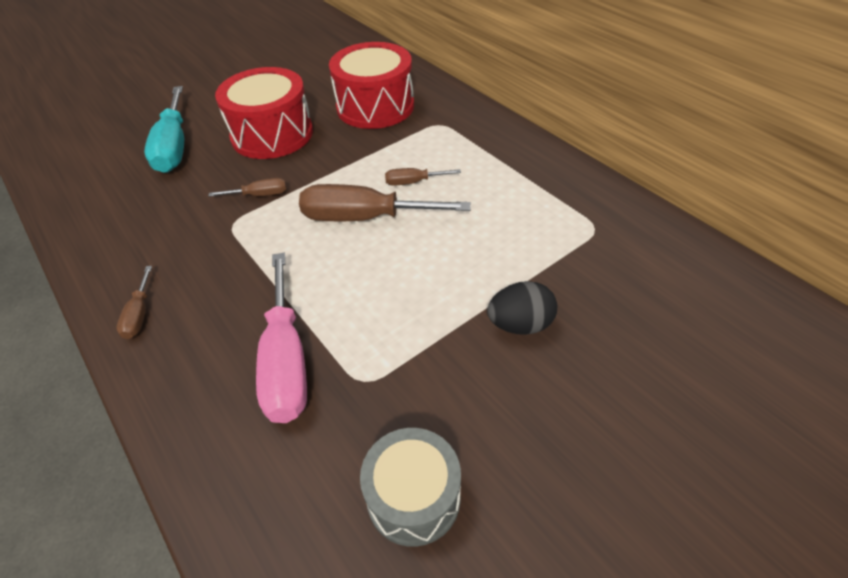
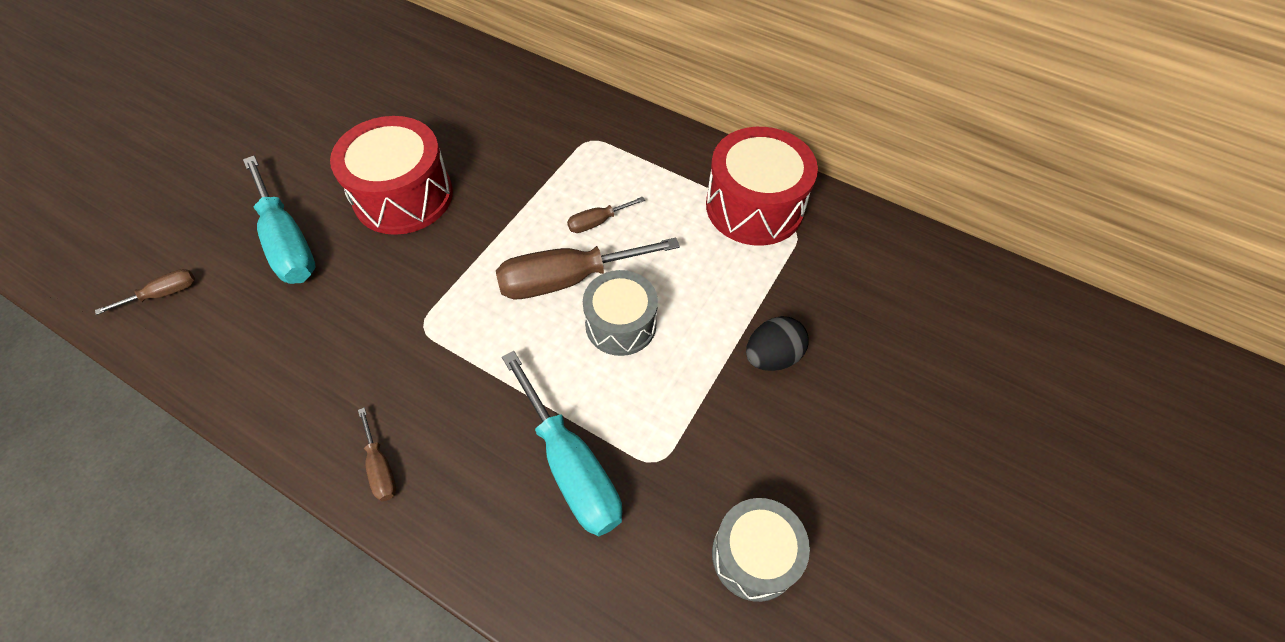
camera: 25 degrees left, 10 degrees up
(260, 195) = (434, 281): brown screwdriver -> brown screwdriver (163, 294)
(286, 361) = (571, 466): pink screwdriver -> turquoise screwdriver
(375, 106) = (507, 131): red drum -> red drum (754, 206)
(391, 262) = (620, 324): none -> grey drum

